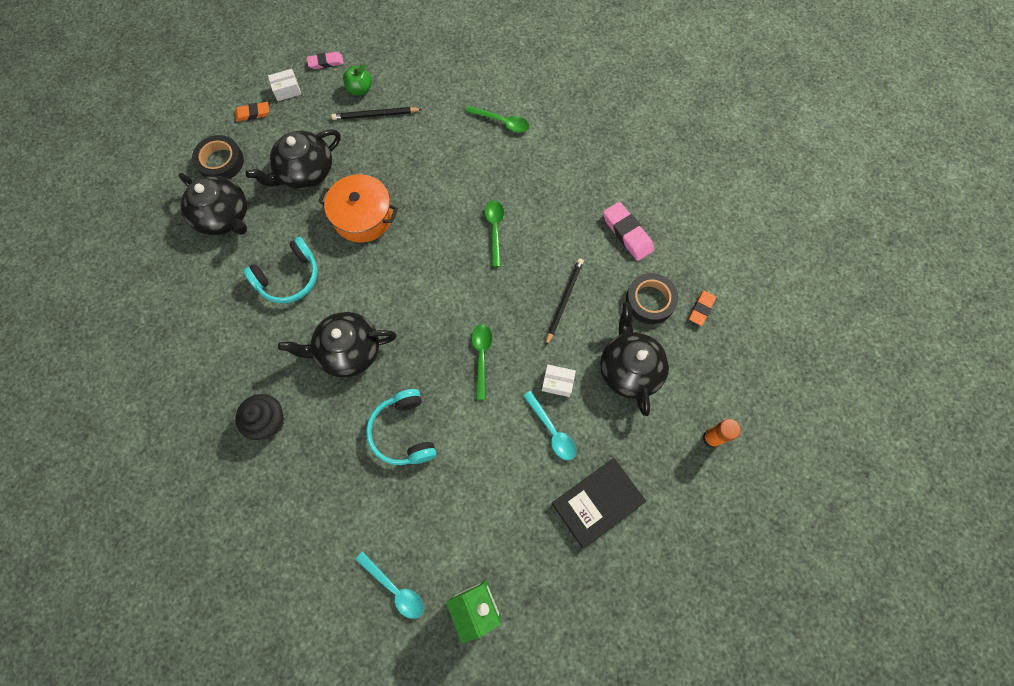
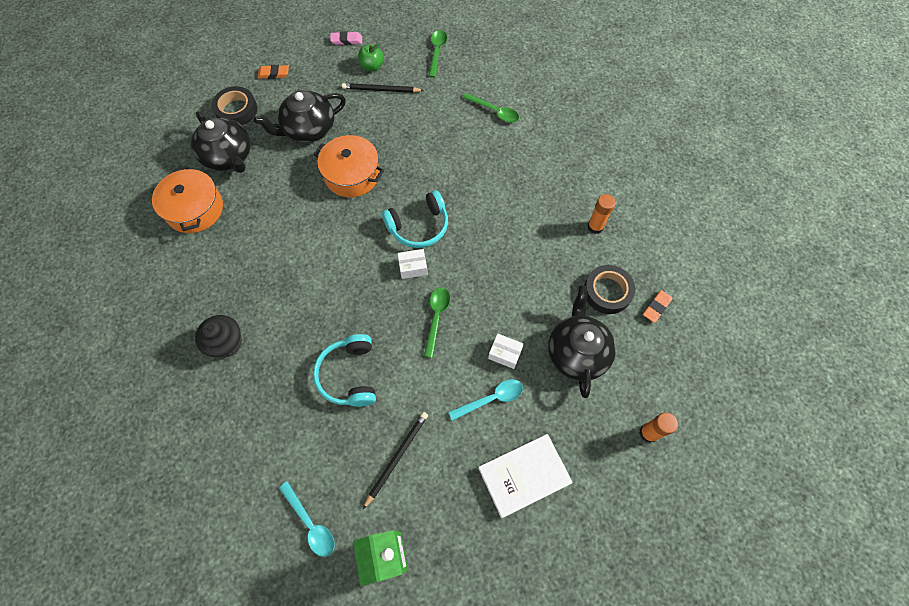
camera: 10 degrees right, 5 degrees down
(200, 281) = (194, 209): none -> orange pot
(287, 90) = (308, 58): white box -> white box (413, 267)
(289, 277) = (274, 218): turquoise headphones -> turquoise headphones (419, 226)
(348, 351) = (313, 292): black teapot -> none
(495, 229) = (470, 204): green spoon -> green spoon (437, 52)
(552, 431) = (491, 399): turquoise spoon -> turquoise spoon turned 90 degrees counterclockwise
(564, 301) = (524, 278): black pencil -> black pencil (397, 457)
(597, 502) = (524, 476): black book -> white book
(627, 233) = (595, 227): pink eraser -> orange glue stick

